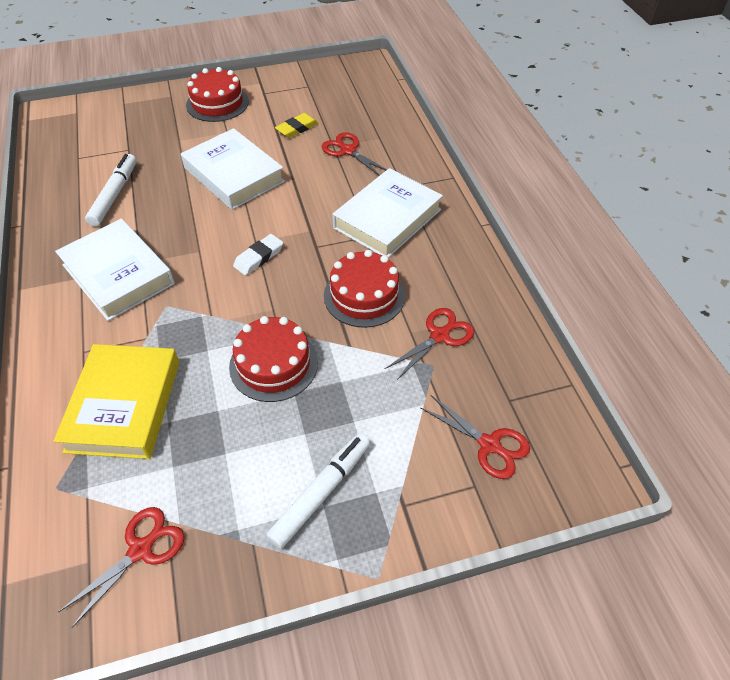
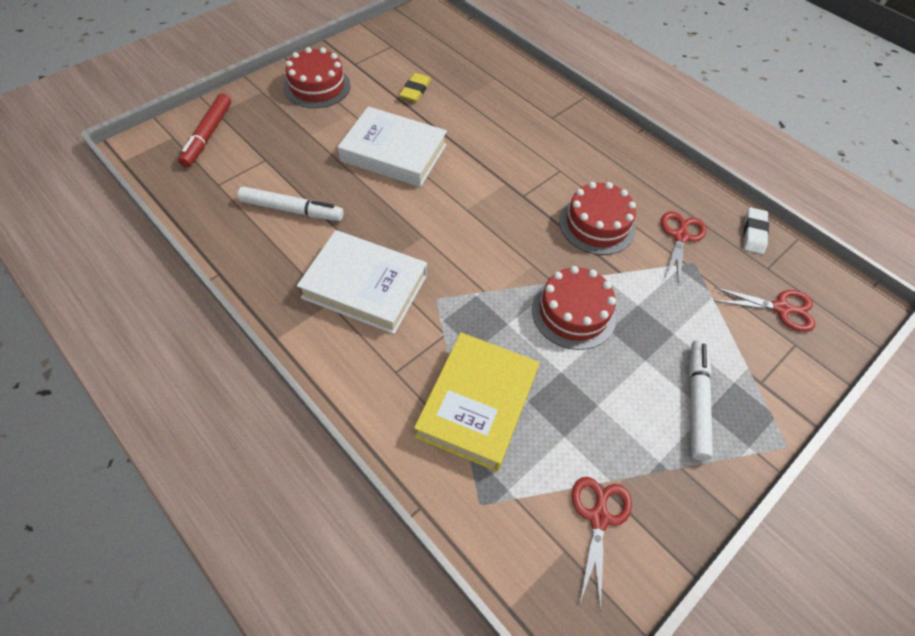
camera: 30 degrees left, 5 degrees up
(102, 118) = (208, 135): none -> red marker
(114, 195) = (292, 210): white marker -> white marker turned 120 degrees clockwise
(124, 405) = (477, 404): yellow book -> yellow book turned 45 degrees clockwise
(259, 257) = (482, 223): white eraser -> white eraser (754, 233)
(348, 150) = (478, 98): red scissors -> none
(387, 219) = (561, 150): white book -> none

